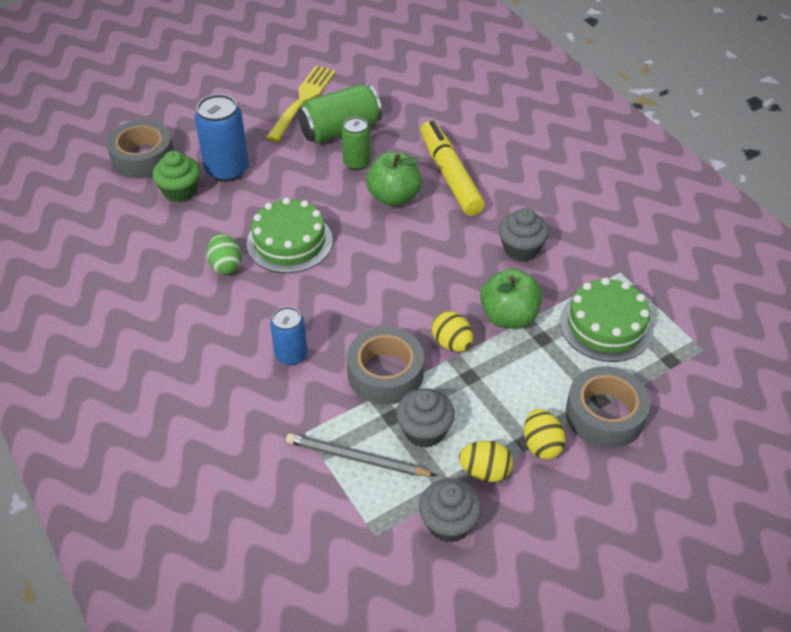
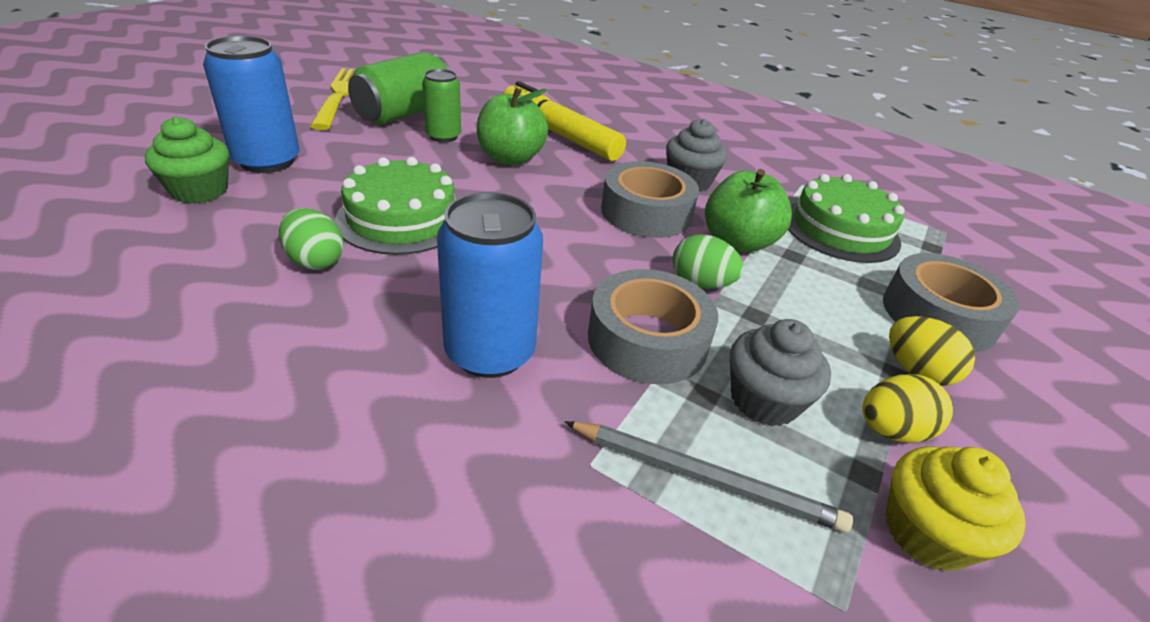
camera: 30 degrees left, 10 degrees down
(143, 157) = (121, 164): grey tape -> grey tape (646, 212)
(291, 355) = (490, 352): blue can -> blue can, size x1.60
(357, 458) = (705, 478): grey pencil -> grey pencil turned 150 degrees counterclockwise
(448, 523) = (926, 533): grey cupcake -> yellow cupcake
(452, 343) = (700, 284): yellow egg -> green egg

